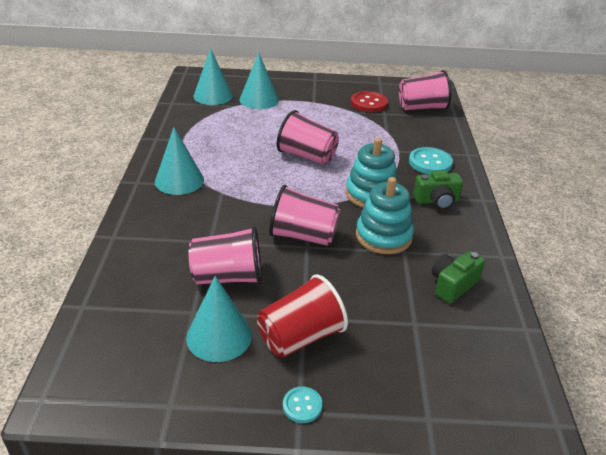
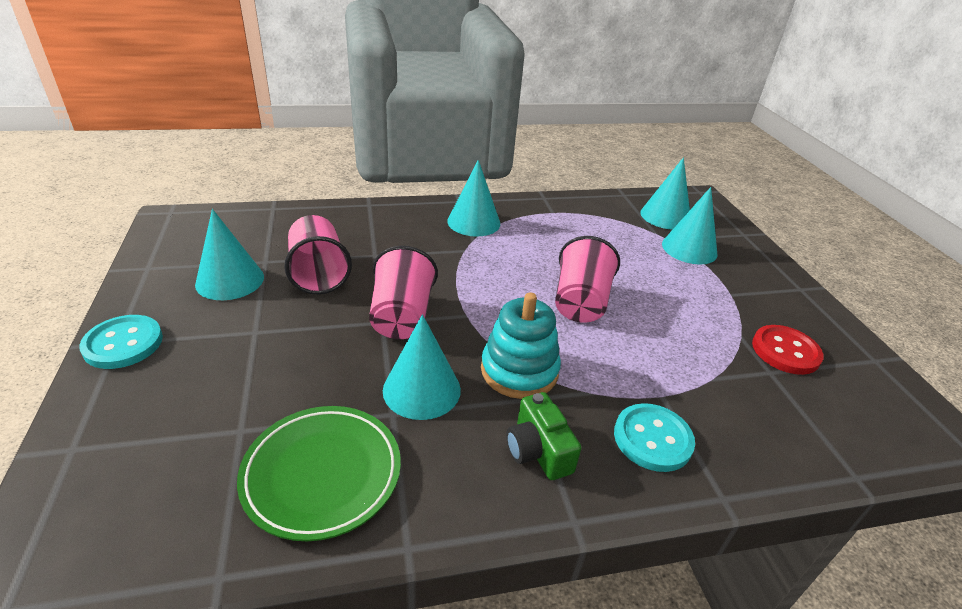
camera: 75 degrees right, 0 degrees up
(300, 337) = (223, 332): red cup -> none
(302, 406) = (123, 344): turquoise button -> turquoise button, size x1.72
(383, 236) = (421, 389): turquoise stacking toy -> turquoise cone
(422, 107) = (842, 422): pink cup -> none
(453, 285) = (322, 474): green camera -> green plate

